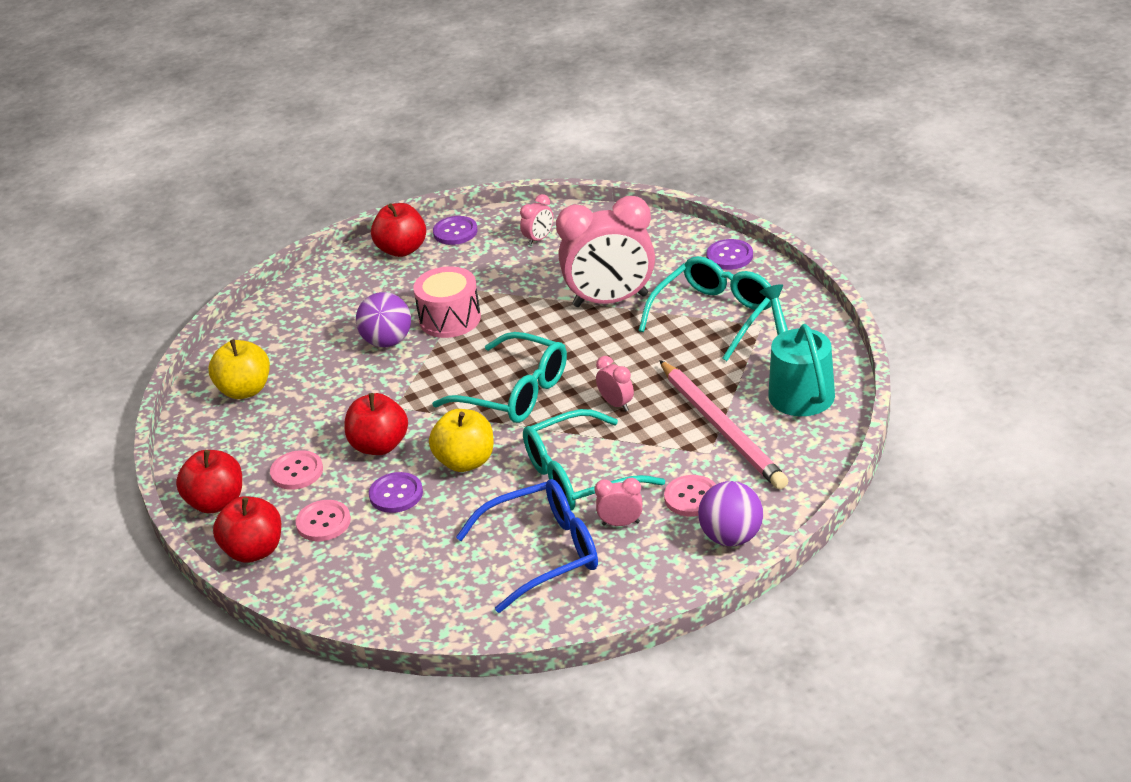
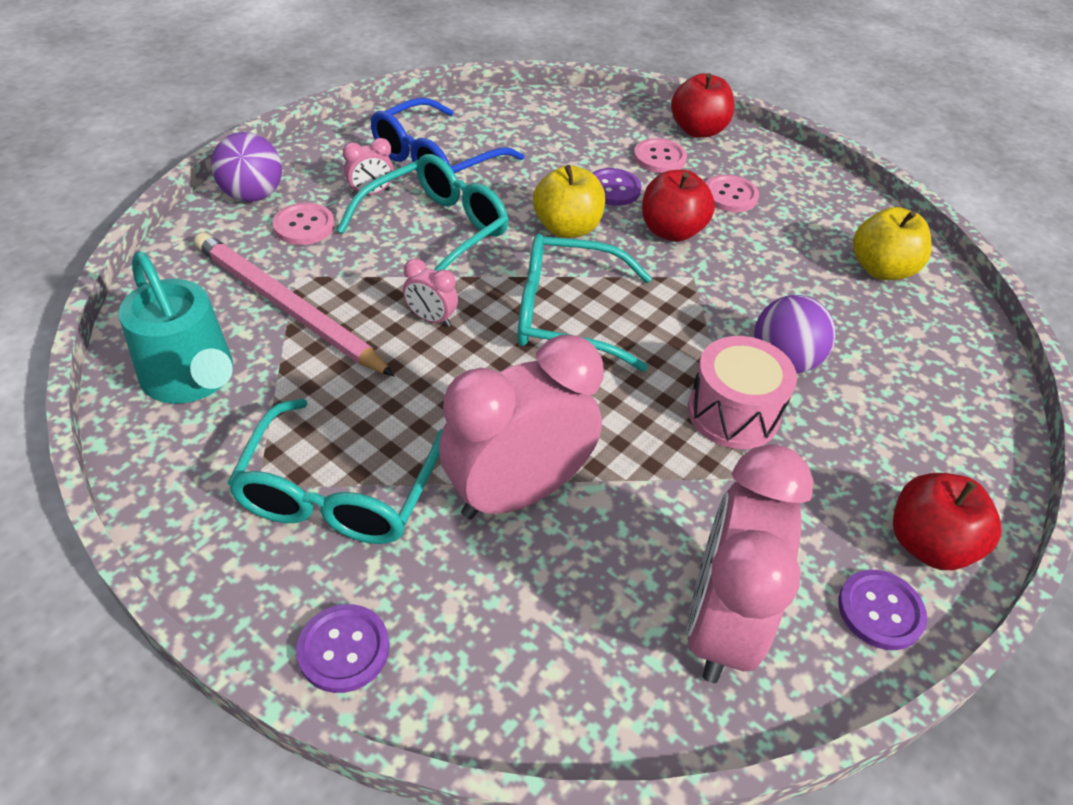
camera: 150 degrees right, 10 degrees up
(216, 502) = (774, 160): red apple -> none
(539, 239) = (720, 623): pink clock -> pink clock, size x2.37

